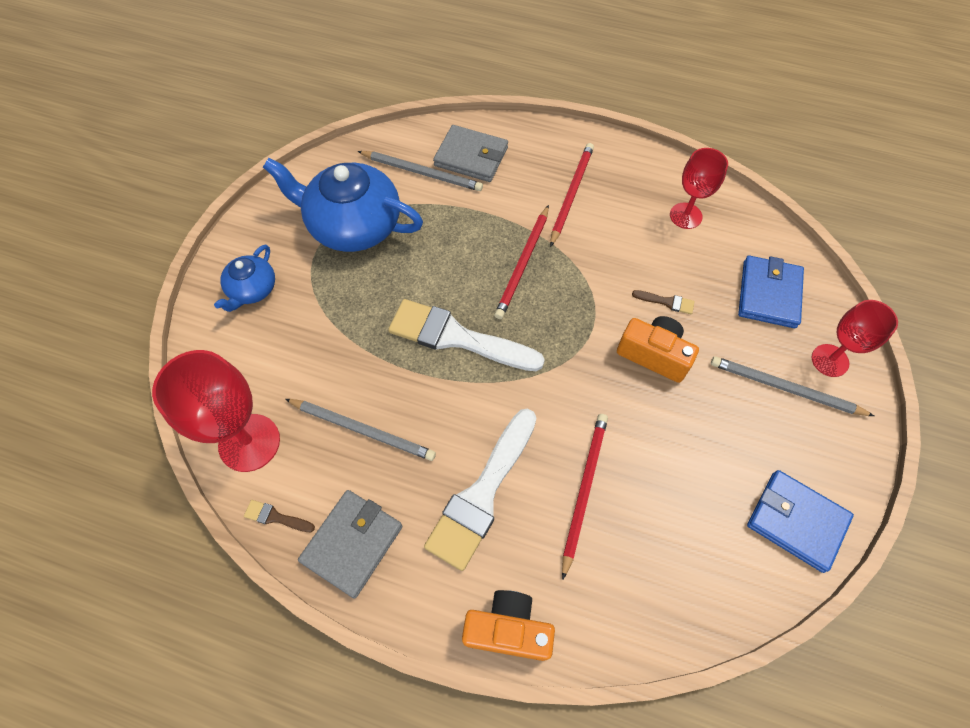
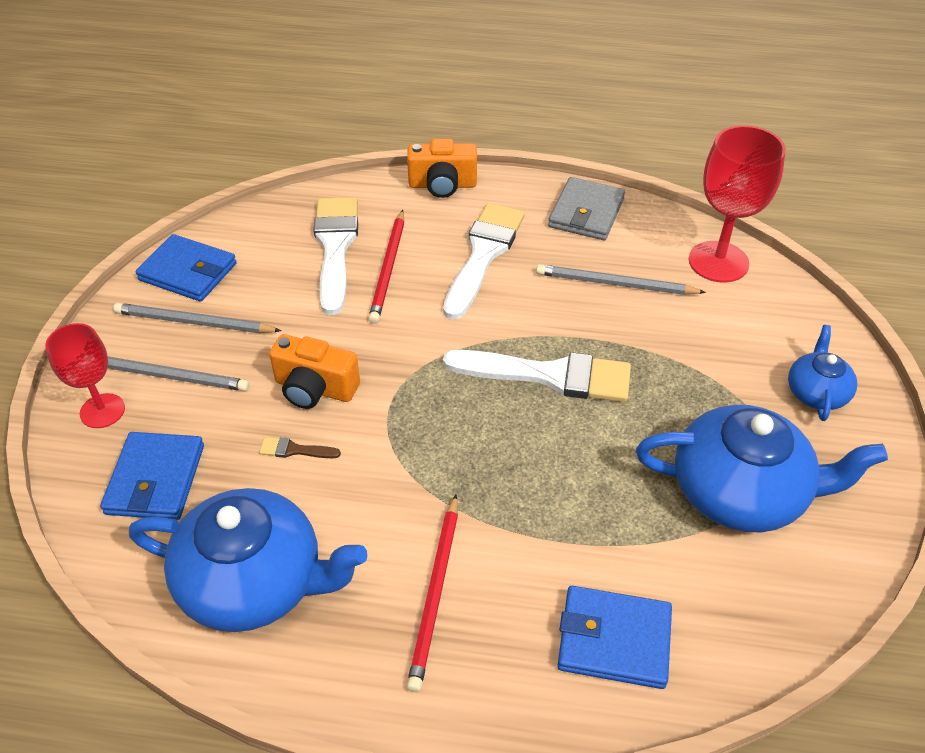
camera: 170 degrees right, 15 degrees down
(276, 517) = (660, 219): brown brush -> none
(422, 173) = (681, 594): grey pencil -> grey pencil (194, 322)
(471, 157) = (614, 639): grey wallet -> blue wallet
(523, 264) = (489, 472): red pencil -> none
(640, 533) = (335, 247): none -> white brush
(685, 216) = (254, 582): red goblet -> blue teapot

